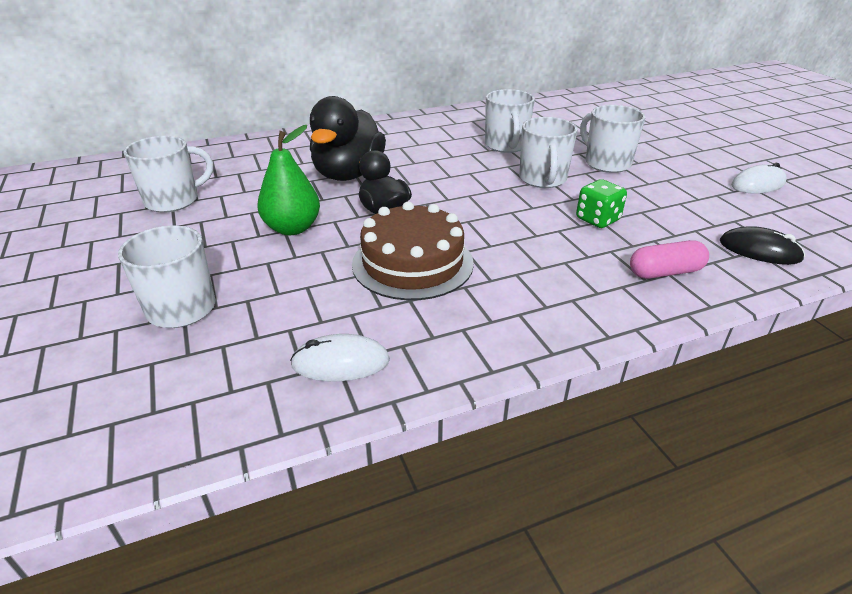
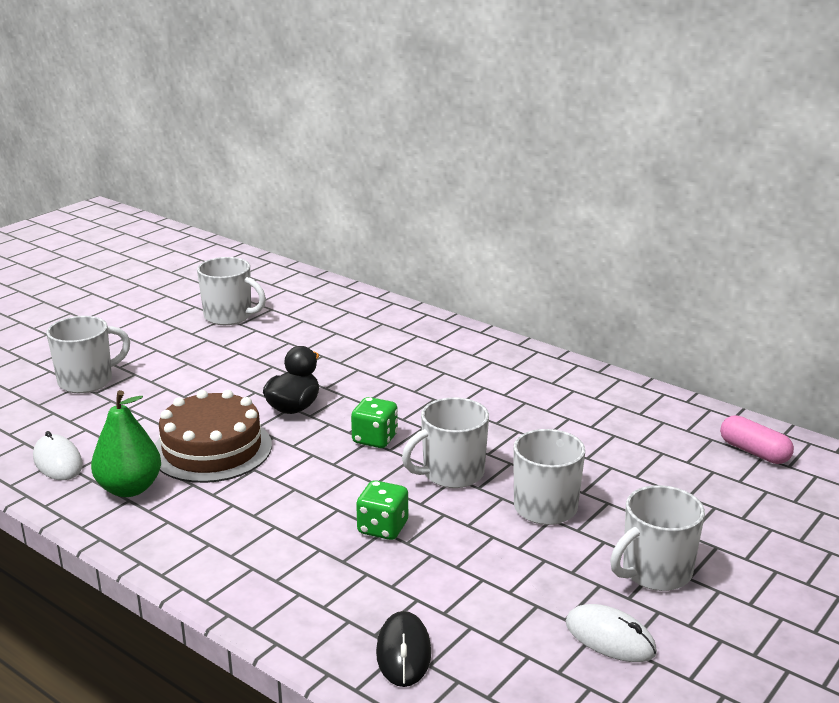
camera: 60 degrees right, 10 degrees down
(292, 228) = (226, 379): green pear -> green pear (129, 488)
(348, 174) = (351, 367): black duck -> none
(469, 192) = (375, 439): none -> green dice
(506, 146) = (521, 430): white mug -> white mug (655, 572)
(665, 272) = (299, 590): pink capsule -> pink capsule (754, 452)

